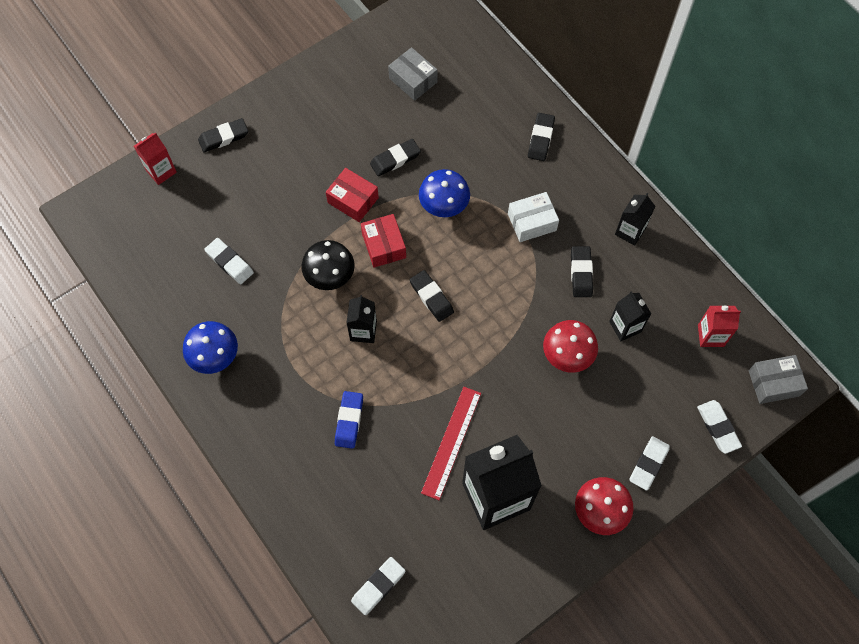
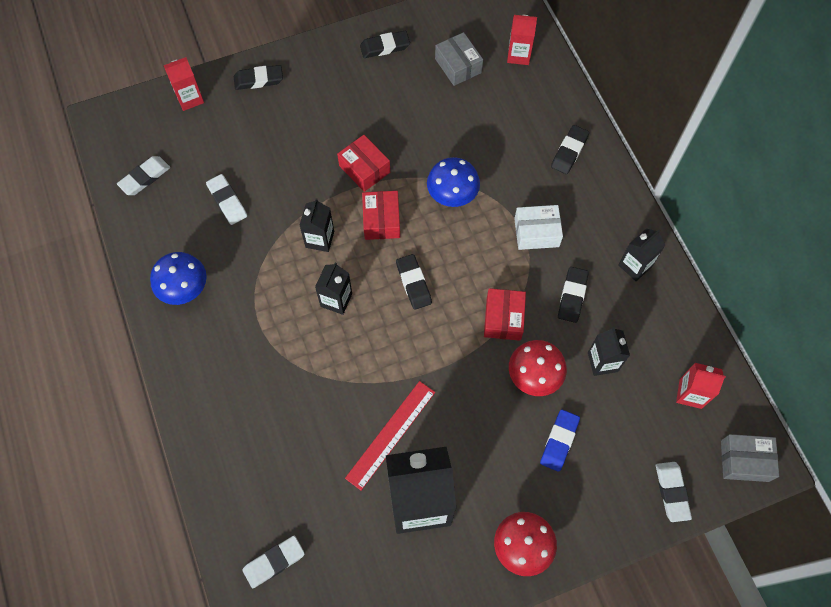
camera: 15 degrees right, 0 degrees up
(330, 277) = (320, 239): black mushroom -> black carton
(349, 421) = (295, 386): blue eraser -> blue eraser (559, 441)
(395, 159) = (418, 138): black eraser -> black eraser (385, 47)
(467, 57) = (518, 55): none -> red carton
(524, 310) = (503, 319): none -> red box
(648, 464) = (587, 511): white eraser -> white eraser (145, 178)

